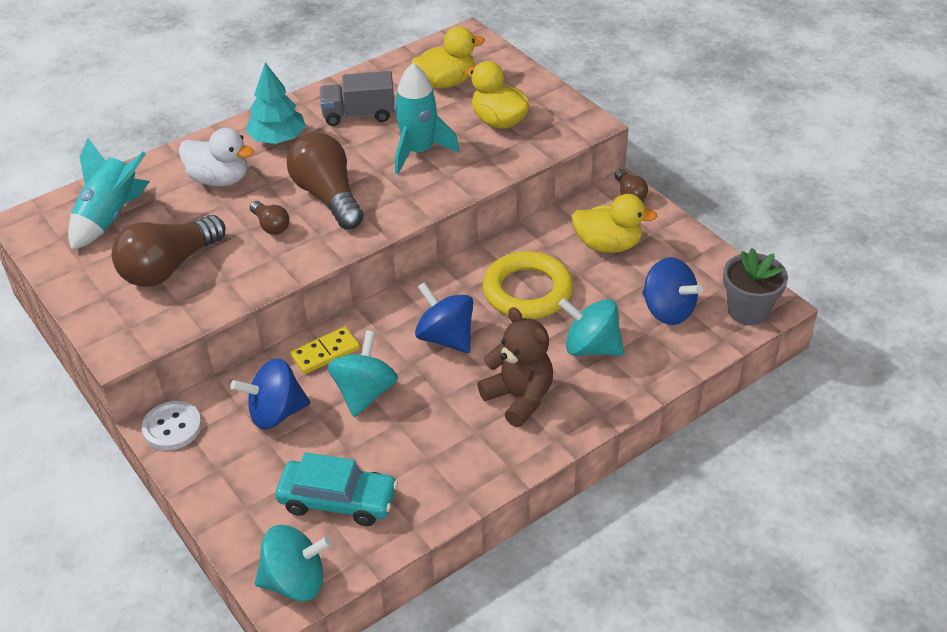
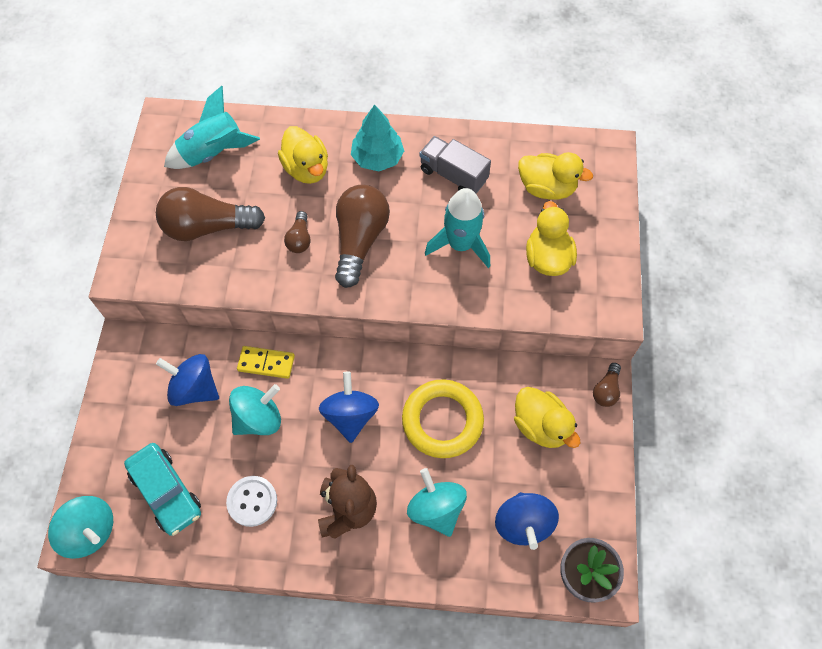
camera: 40 degrees right, 20 degrees up
(172, 427) = (130, 348): white button -> white button (252, 501)
(219, 179) = (306, 169): white duck -> yellow duck

